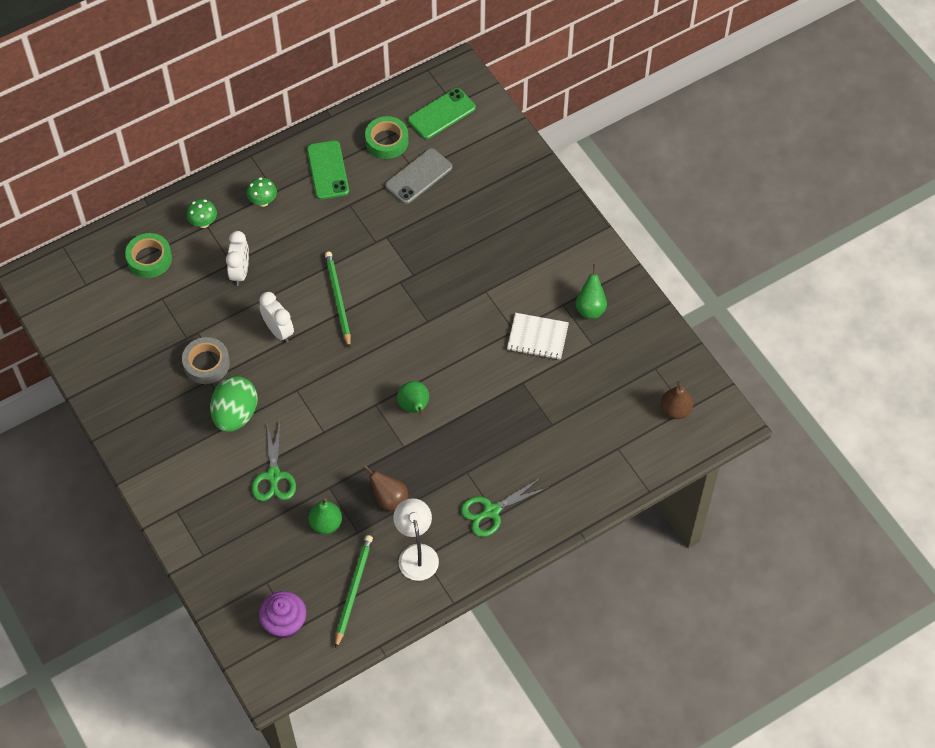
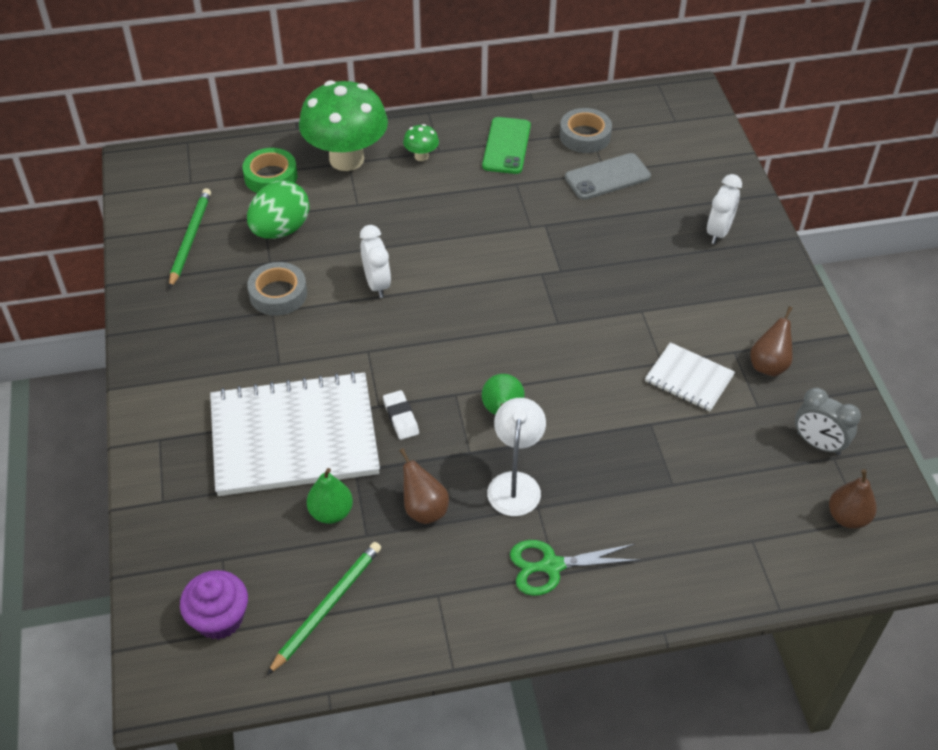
camera: 20 degrees right, 10 degrees down
(203, 223) = (346, 159): green mushroom -> green mushroom, size x2.43
(235, 414) = (283, 356): green egg -> green egg (280, 230)
(240, 272) = (363, 215): white clock -> white clock (718, 232)
(273, 476) = (294, 437): green scissors -> white notebook
(338, 300) = (460, 272): green pencil -> green pencil (190, 239)
(344, 435) = (401, 417): none -> white eraser
(387, 141) = (585, 136): green tape -> grey tape
(416, 554) = (430, 588): white lamp -> white lamp (515, 484)
(441, 114) = (658, 126): green phone -> none
(590, 308) = (768, 365): green pear -> brown pear
(641, 361) = (818, 444): none -> grey clock

